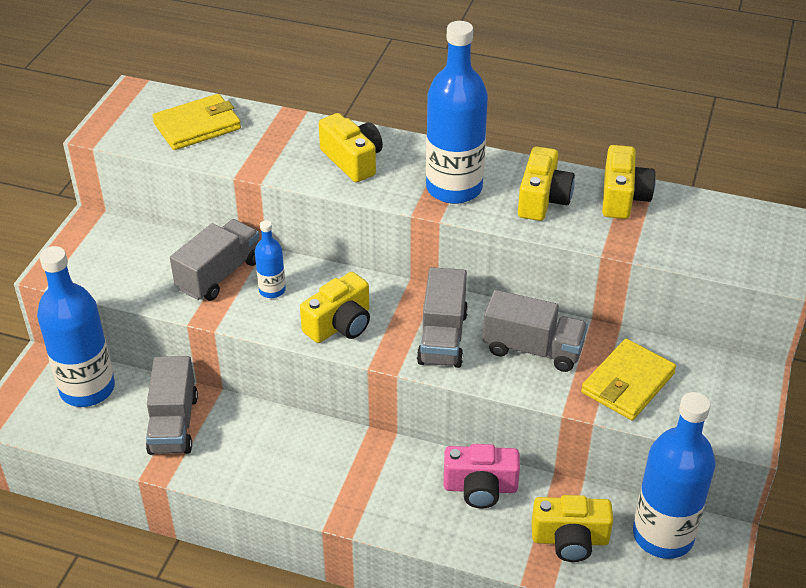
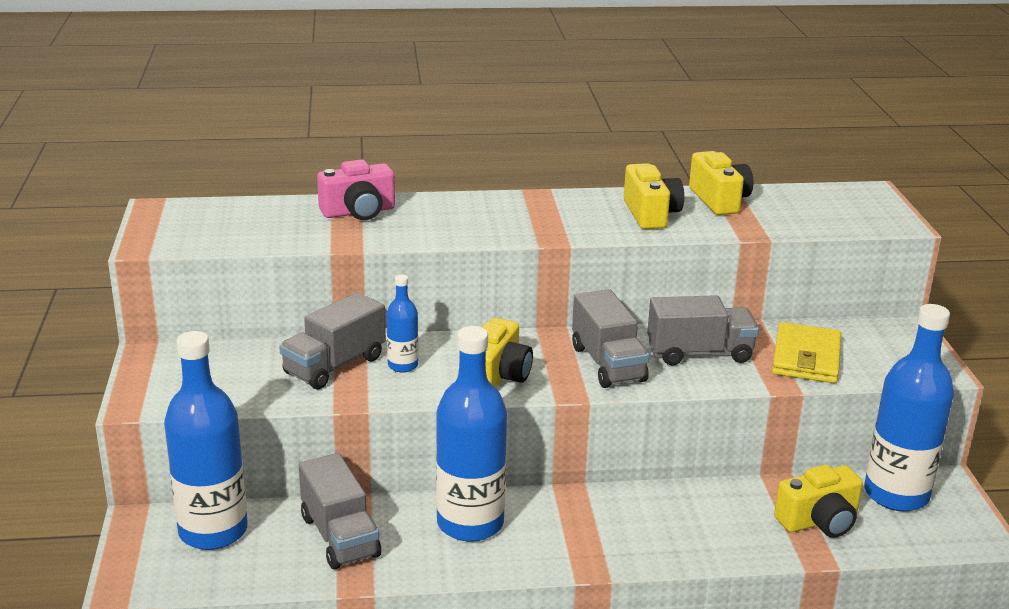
camera: 25 degrees left, 15 degrees down
(197, 126) = (254, 222): yellow wallet -> none
(219, 275) = (334, 365): grey truck -> grey truck turned 150 degrees counterclockwise
(352, 160) = (443, 219): yellow camera -> none
(454, 188) = (561, 221): blue bottle -> blue bottle (470, 523)
(480, 488) = (702, 504): pink camera -> pink camera (359, 212)

